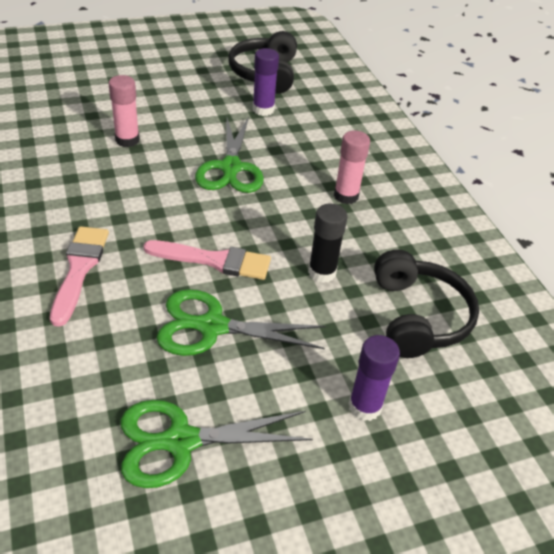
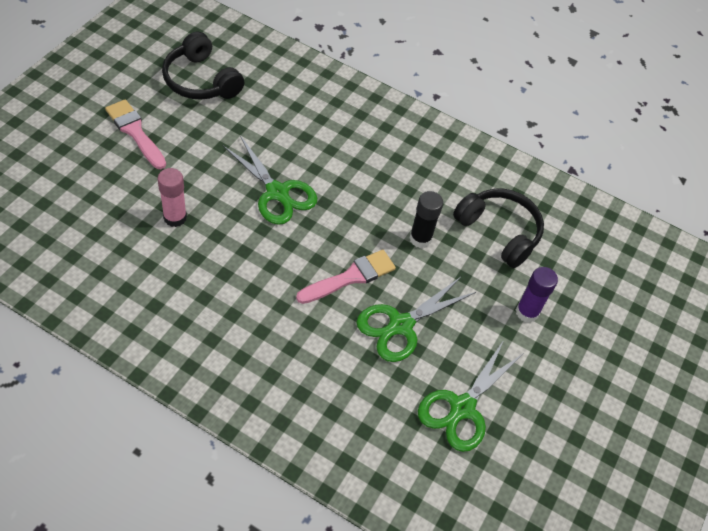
camera: 45 degrees left, 10 degrees up
(79, 269) = (276, 348): pink brush -> pink brush (135, 132)
(263, 109) = (240, 120): purple glue stick -> none
(346, 196) = (374, 166): pink glue stick -> none

